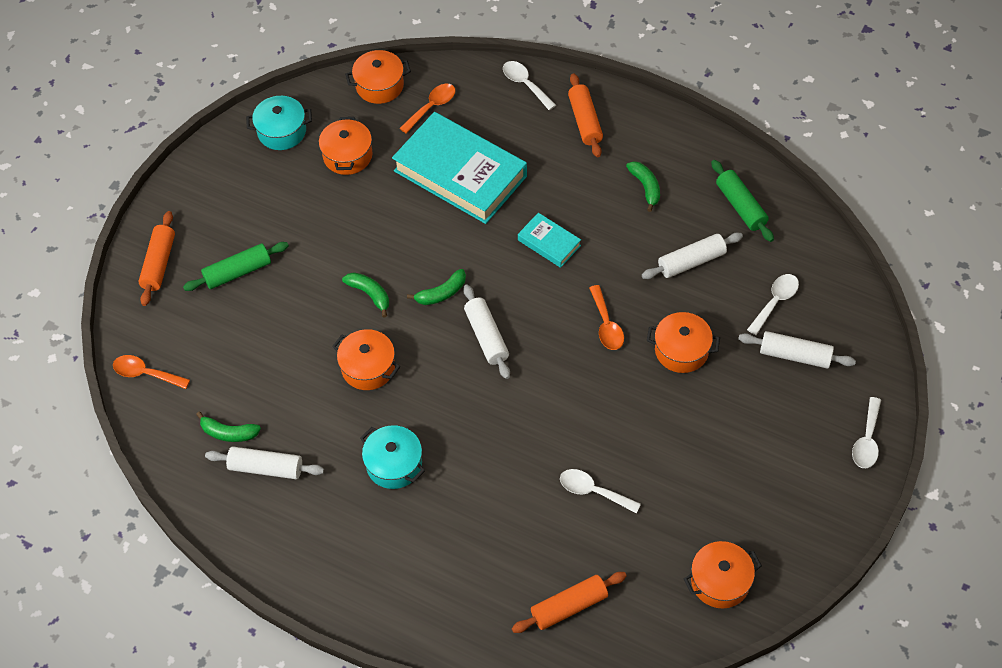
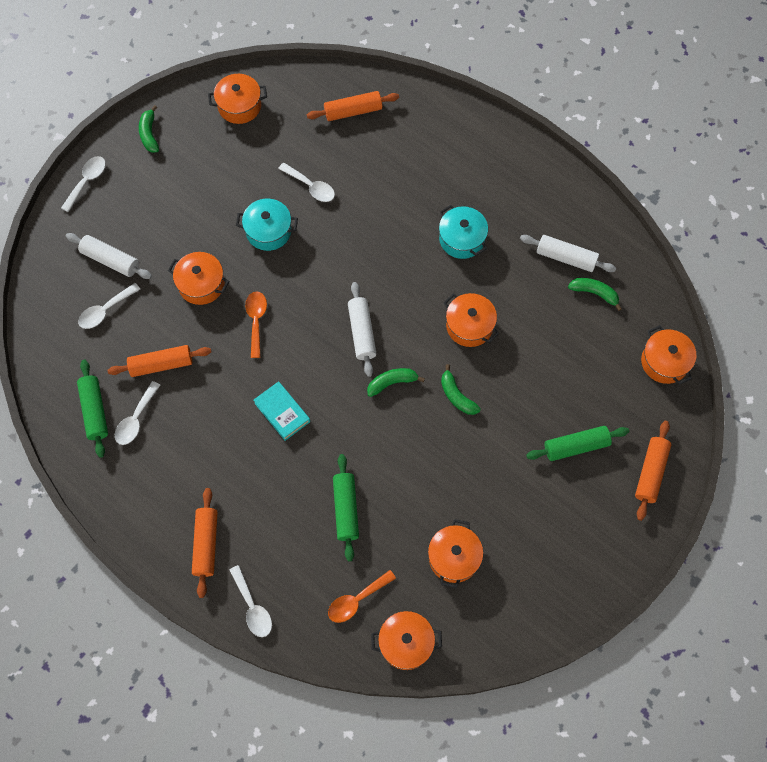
camera: 170 degrees left, 10 degrees up
(146, 373) = (664, 362): orange spoon -> orange pot
(282, 131) = (517, 605): turquoise pot -> turquoise pot (268, 231)
(460, 173) = (346, 509): turquoise book -> green rolling pin
(645, 187) = (174, 452): green banana -> green banana (149, 134)
(691, 261) = (161, 364): white rolling pin -> orange rolling pin
(696, 207) = (136, 419): none -> white spoon

